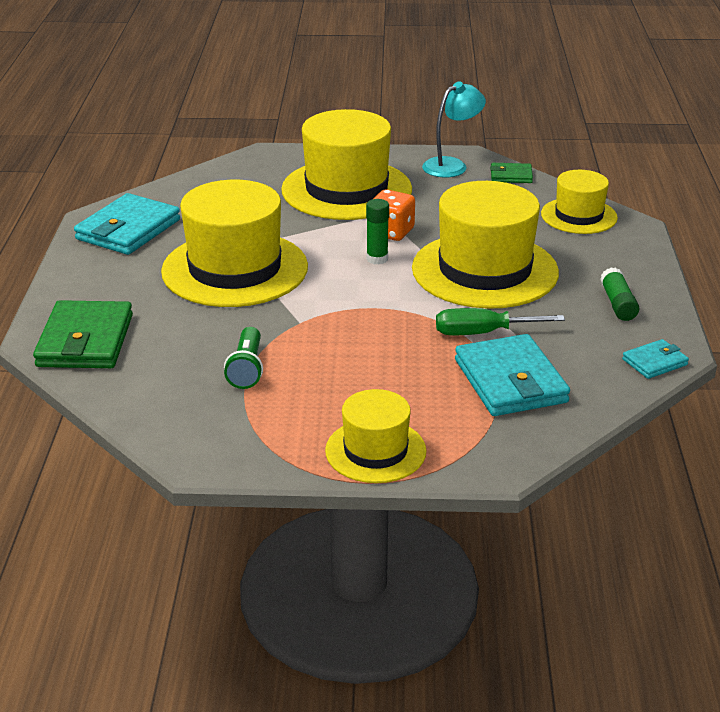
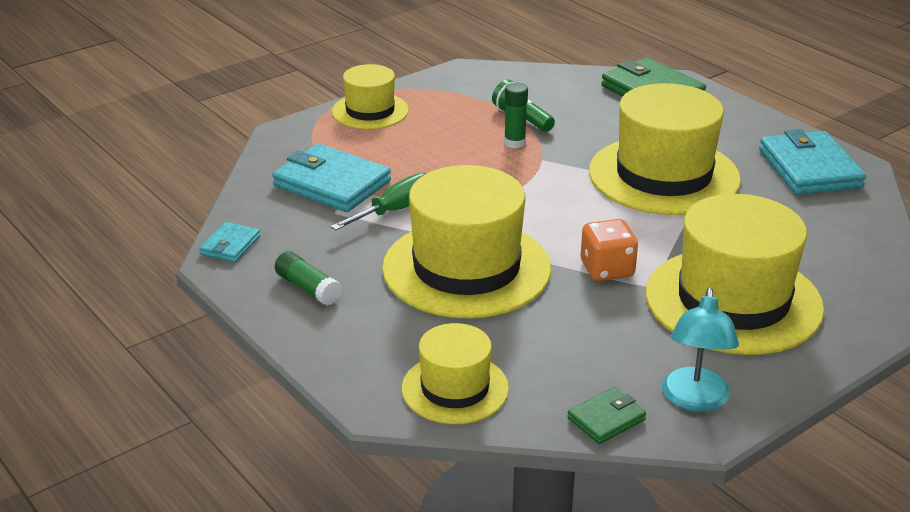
camera: 140 degrees right, 0 degrees up
(377, 259) = (574, 236): green glue stick -> green glue stick (514, 143)

